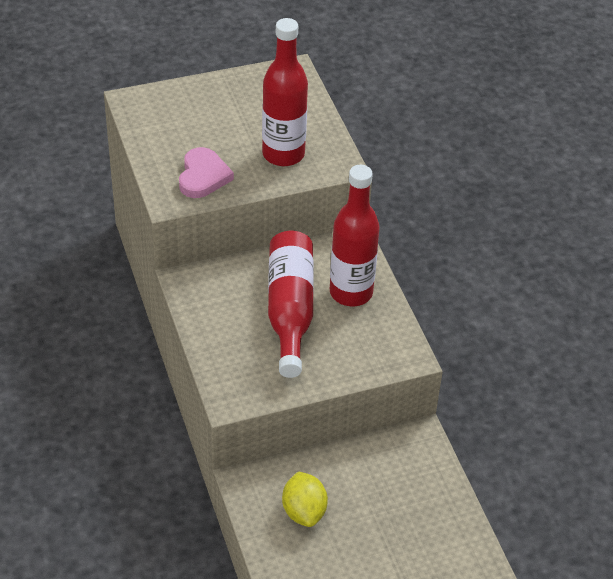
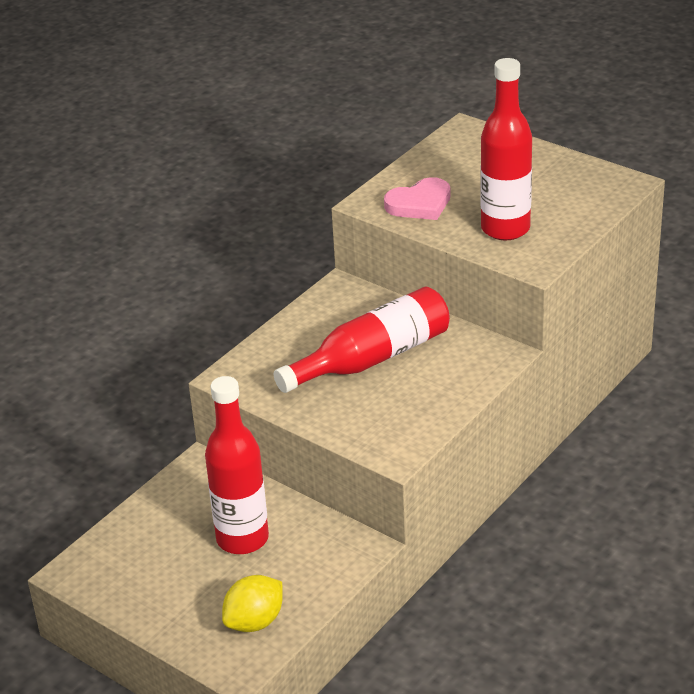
camera: 60 degrees right, 10 degrees down
(304, 511) = (199, 516): yellow lemon -> yellow lemon (255, 622)
(351, 292) = (437, 382): red bottle -> red bottle (242, 539)

